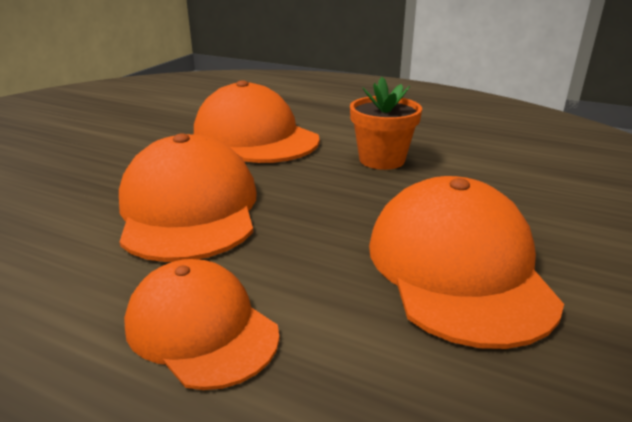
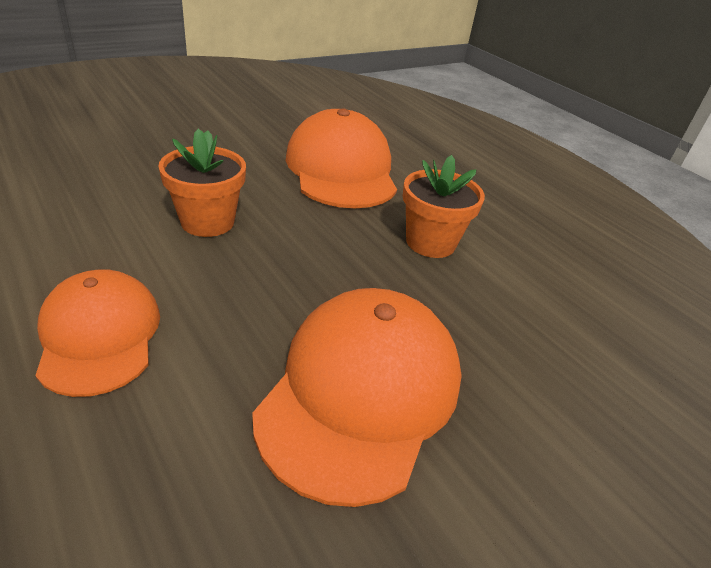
camera: 25 degrees right, 10 degrees up
(189, 209) = (207, 222): orange cap -> orange flower pot

